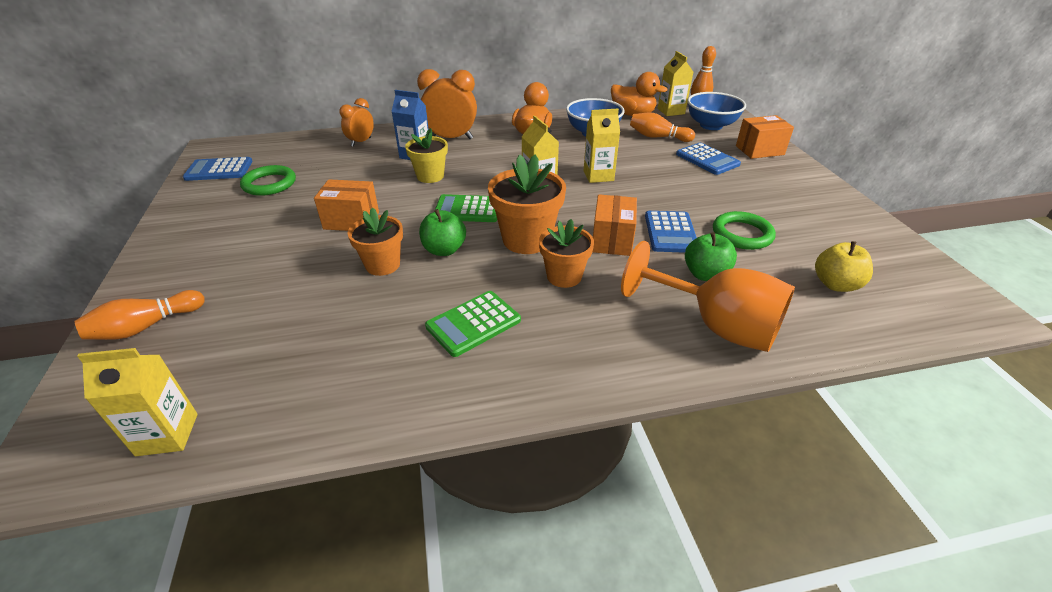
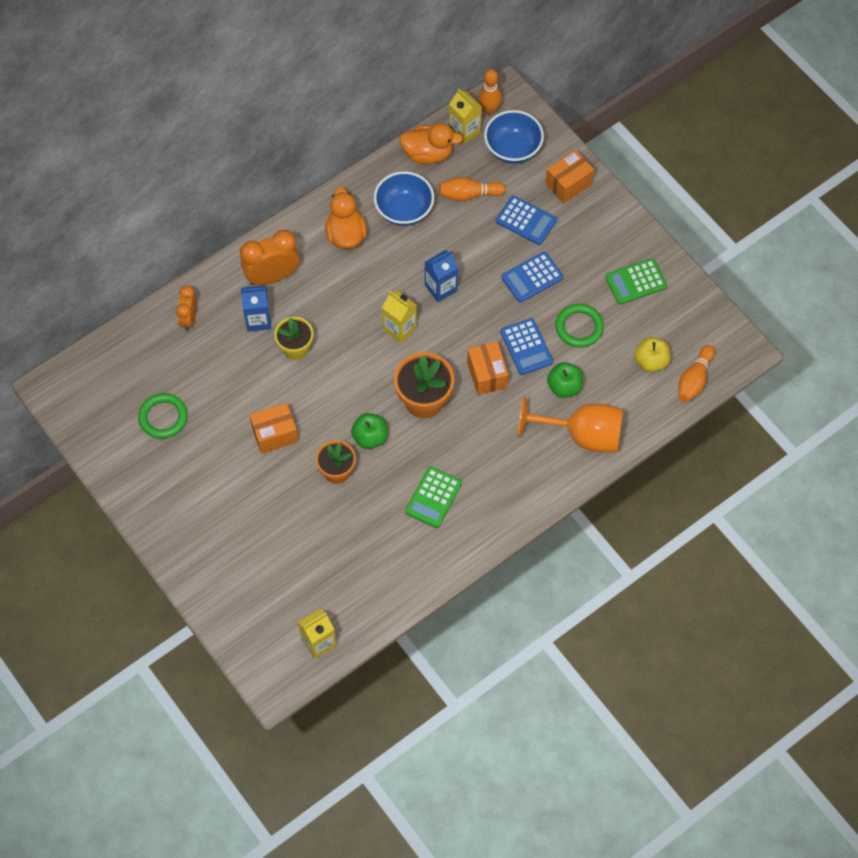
camera: 25 degrees left, 25 degrees up
(146, 326) = (227, 589): orange bowling pin -> orange bowling pin (694, 379)
(219, 170) = (96, 417): blue calculator -> blue calculator (532, 277)
(467, 209) = (357, 382): green calculator -> green calculator (635, 281)
(564, 276) = (470, 429): orange flower pot -> none
(598, 176) = (441, 288): yellow carton -> blue carton

